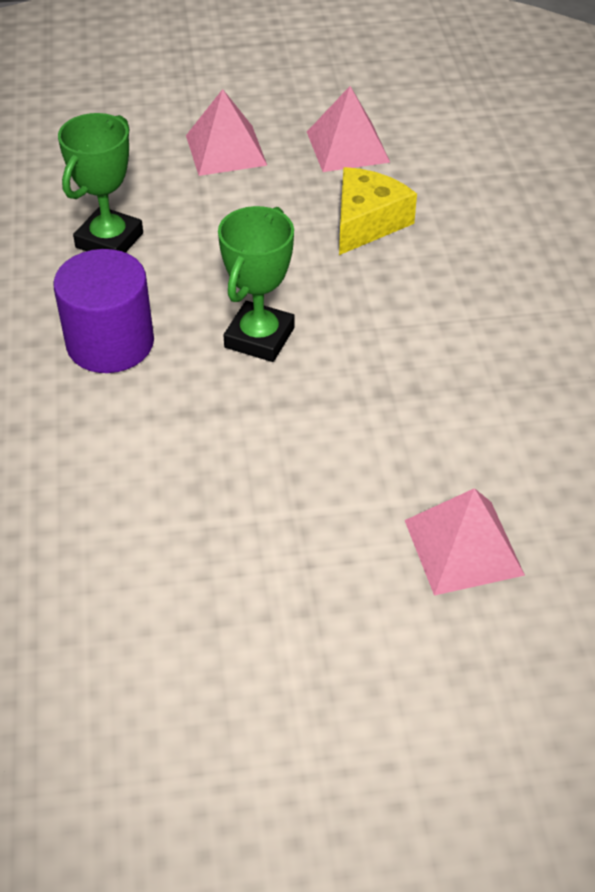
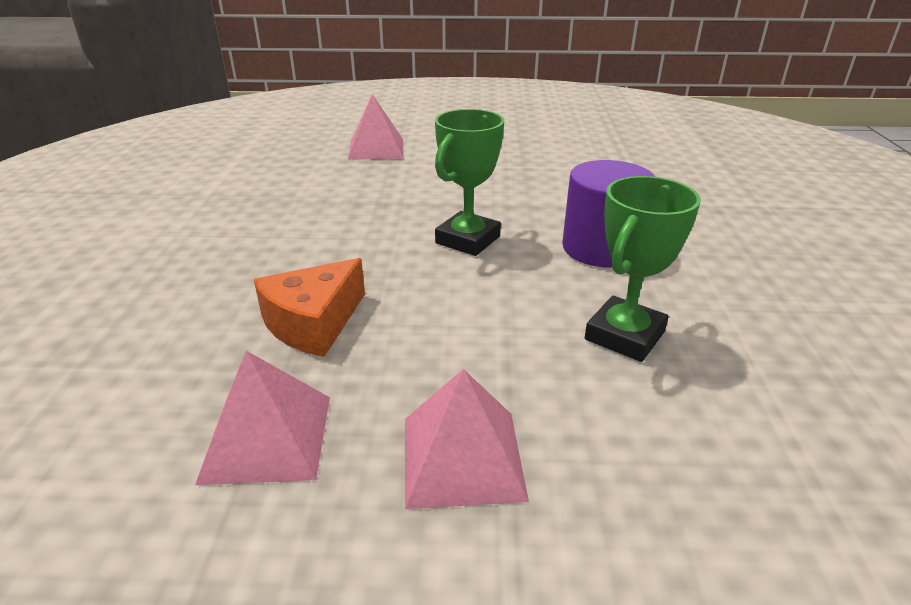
camera: 170 degrees left, 15 degrees down
(367, 222) = (313, 323): yellow cheese -> orange cheese

